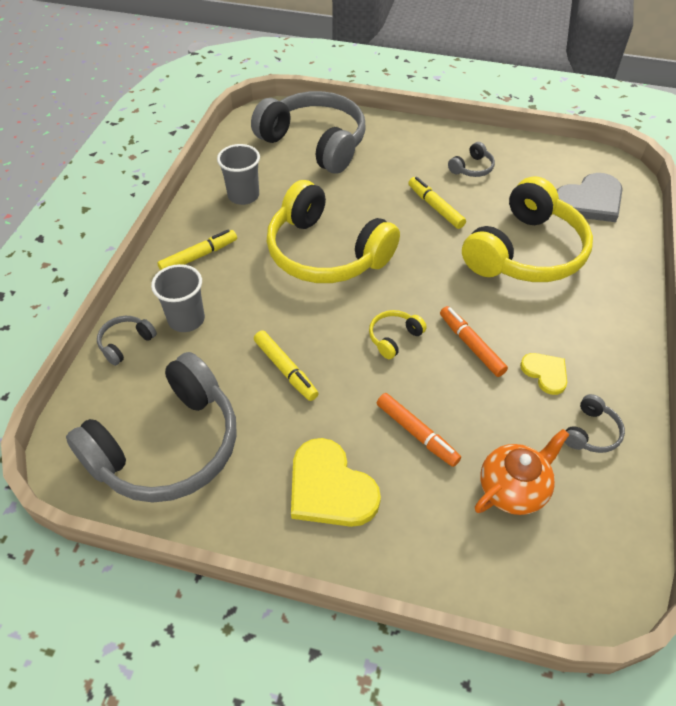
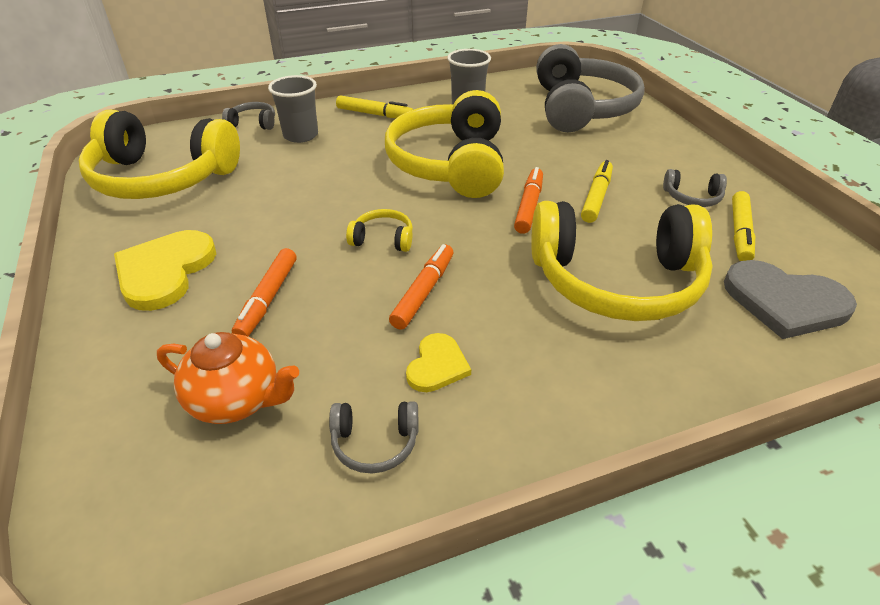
camera: 55 degrees right, 10 degrees down
(168, 446) = (162, 178): grey headphones -> yellow headphones
(285, 369) = (287, 197): yellow marker -> yellow marker (740, 233)
(418, 244) = (529, 206): none -> orange marker

